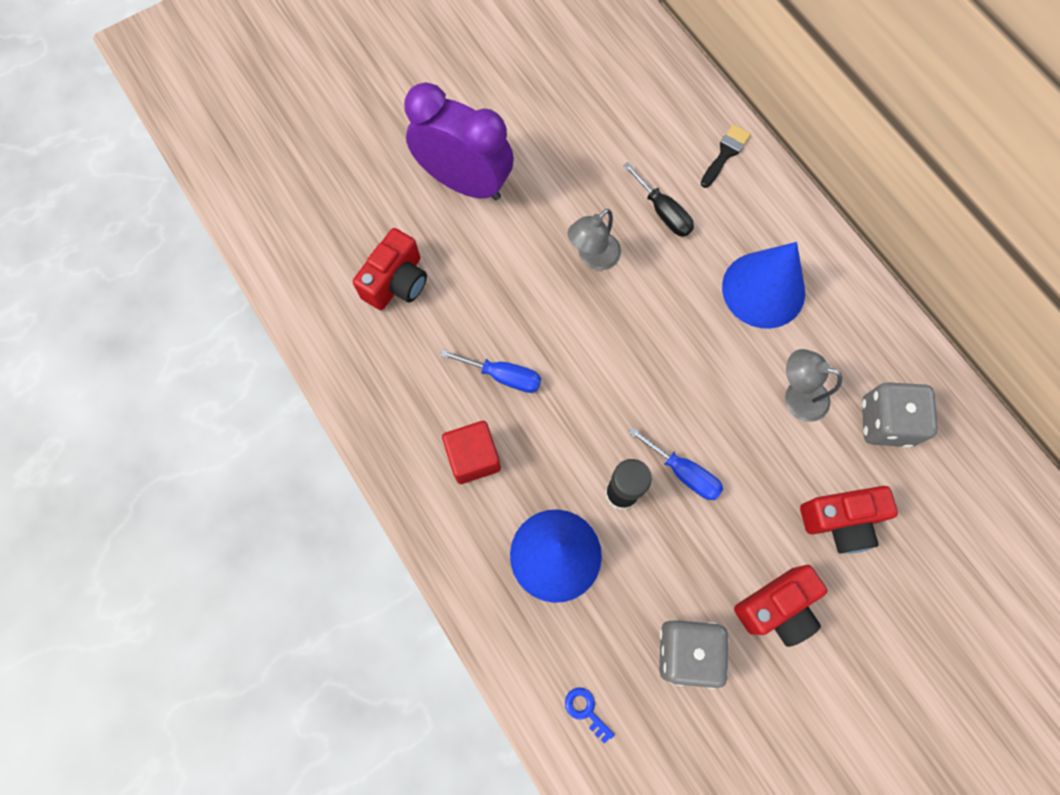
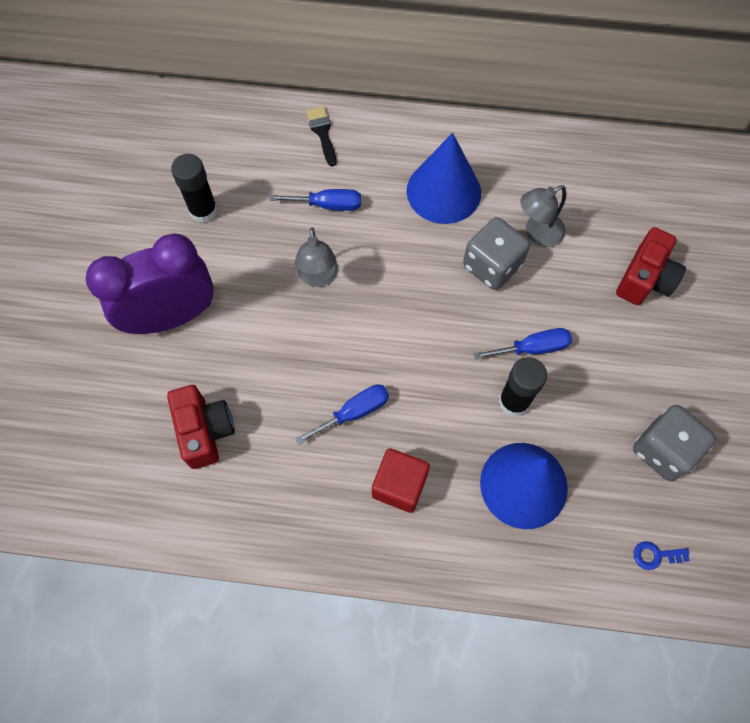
camera: 50 degrees left, 5 degrees down
(571, 129) = (203, 211): none -> black glue stick
(663, 212) = (328, 205): black screwdriver -> blue screwdriver
(776, 607) = (674, 366): red camera -> none
(885, 422) = (599, 197): grey dice -> grey dice (492, 266)

